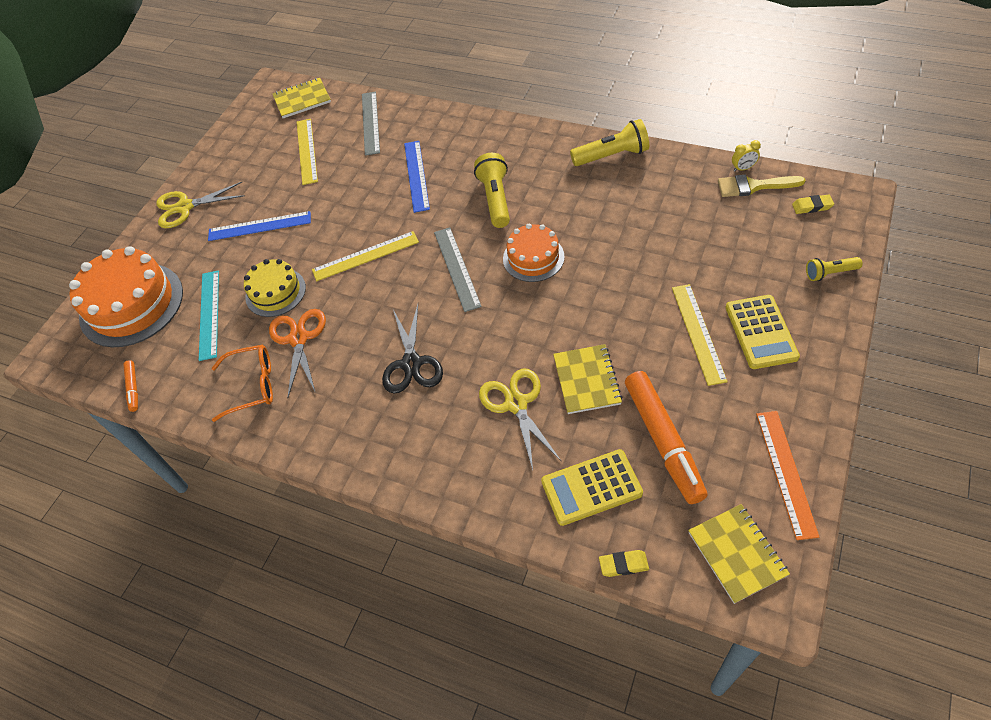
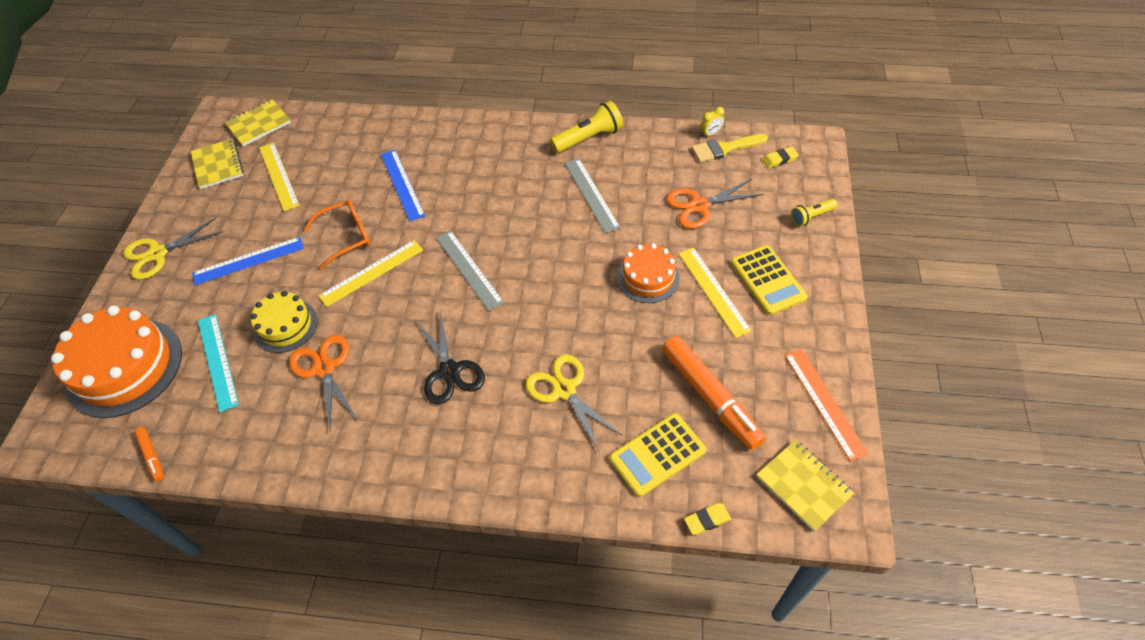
camera: 20 degrees left, 0 degrees up
(252, 385) = (287, 426): orange glasses -> orange glasses (346, 236)
(370, 123) = (339, 138): grey ruler -> grey ruler (591, 194)
(495, 199) = (488, 196): yellow flashlight -> none
(533, 258) = (541, 247): orange cake -> orange cake (648, 277)
(587, 380) = (624, 354): yellow notebook -> yellow notebook (218, 165)
(709, 242) = (699, 206): none -> orange scissors

